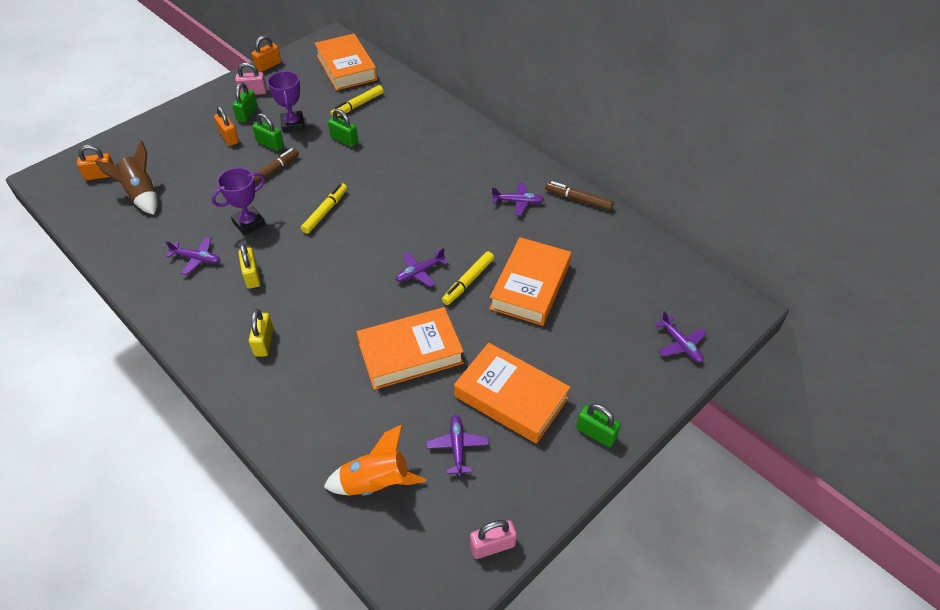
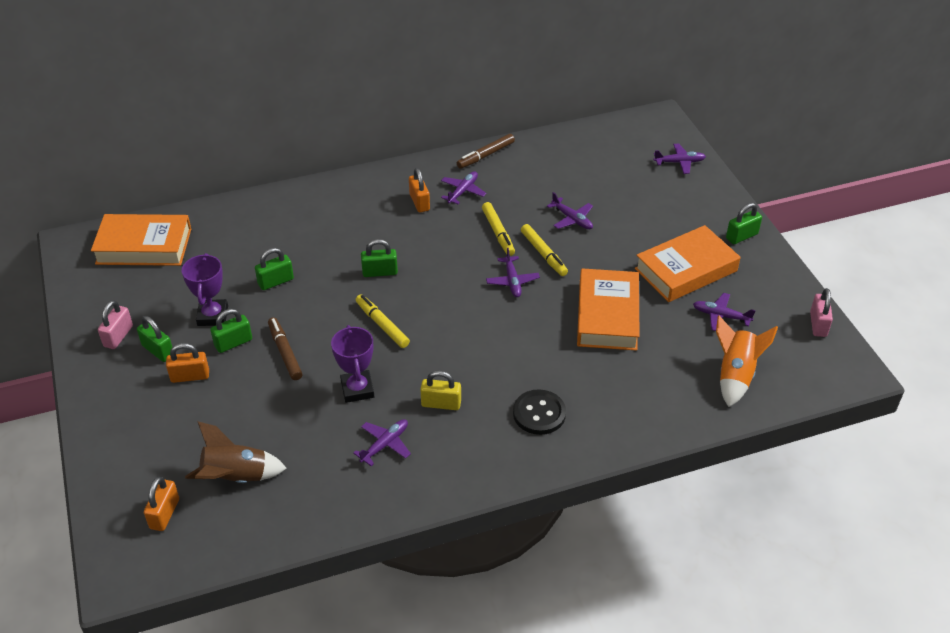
camera: 65 degrees left, 5 degrees down
(264, 342) = (539, 413): yellow padlock -> black button
(268, 65) = (75, 311): orange padlock -> orange padlock (419, 202)
(293, 124) = (213, 316): purple trophy -> purple trophy turned 75 degrees clockwise
(358, 105) = (224, 256): yellow marker -> yellow marker (498, 233)
(385, 189) = (380, 272): none -> green padlock
(530, 286) = (572, 219): orange book -> purple plane

